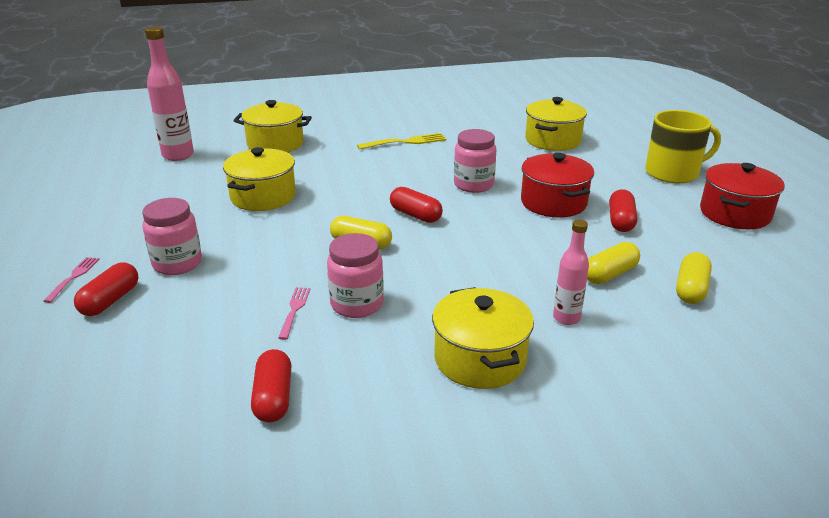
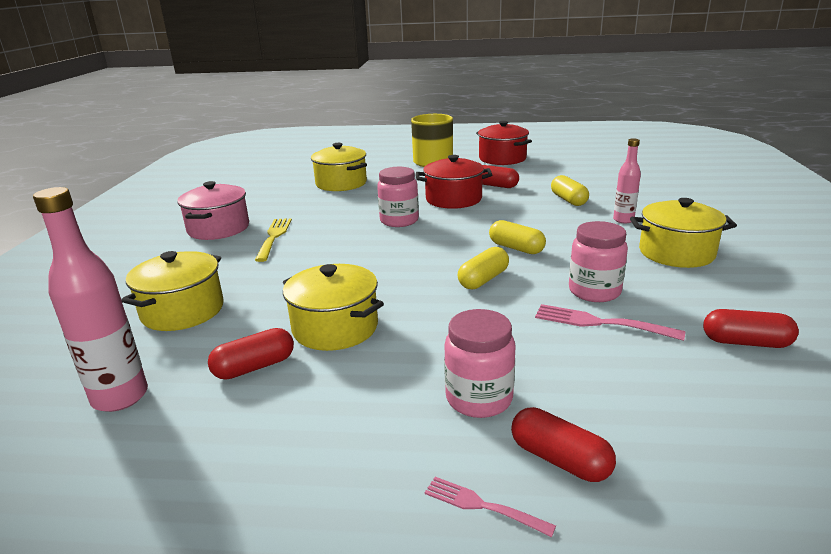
camera: 70 degrees left, 5 degrees down
(294, 310) = (601, 323): pink fork -> pink fork, size x1.58
(411, 119) = (218, 228): none -> pink pot
(415, 215) = (441, 250): red capsule -> red capsule (254, 367)
(690, 289) = (592, 184): yellow capsule -> yellow capsule (516, 248)

